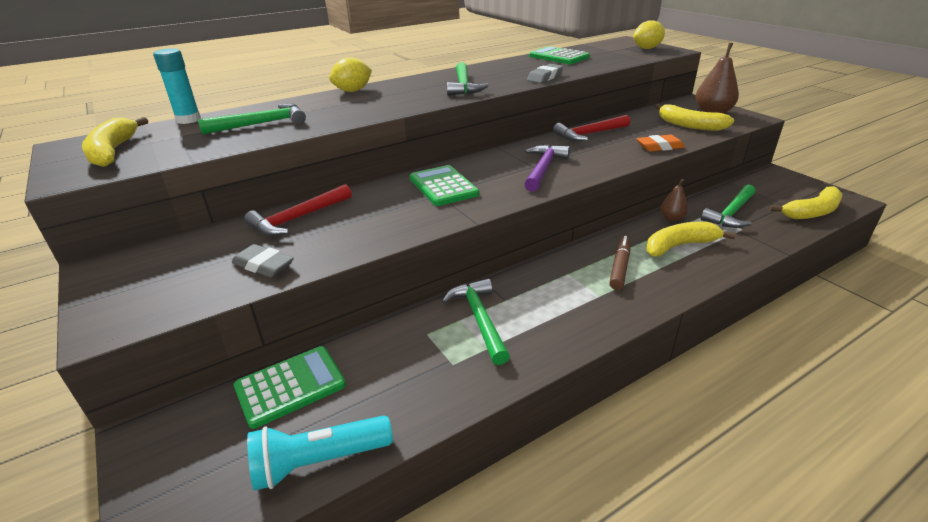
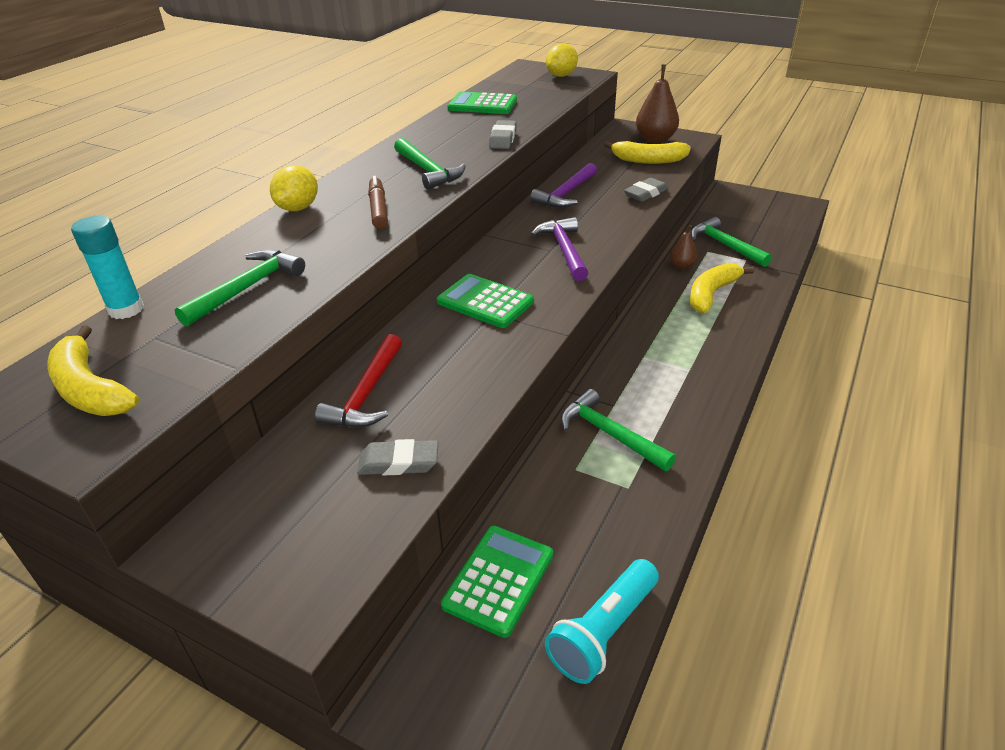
camera: 30 degrees left, 5 degrees up
(590, 134) = (566, 194): red hammer -> purple hammer
(619, 267) = (682, 334): brown marker -> brown marker (378, 209)
(659, 147) = (645, 193): orange eraser -> grey eraser
(731, 213) = (725, 245): green hammer -> green hammer turned 135 degrees clockwise
(812, 212) = (784, 225): yellow banana -> none

